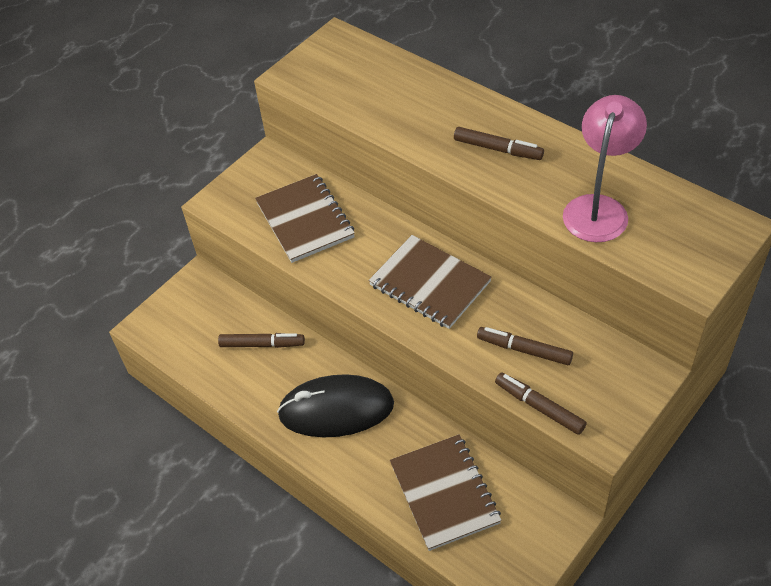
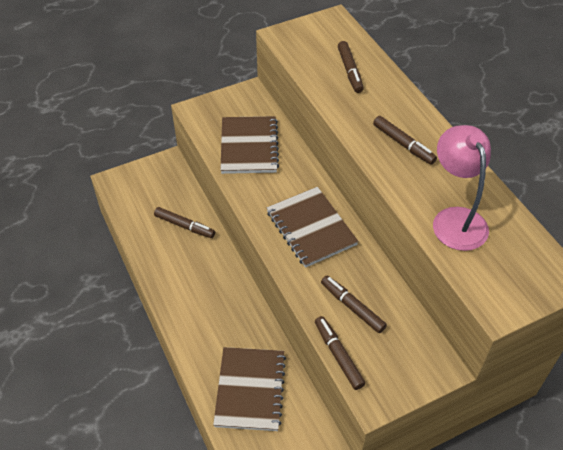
camera: 20 degrees right, 0 degrees up
(336, 409) = (209, 294): black mouse -> none
(391, 89) = (350, 71): none -> brown marker
(598, 208) = (455, 219): pink lamp -> pink lamp turned 60 degrees counterclockwise

